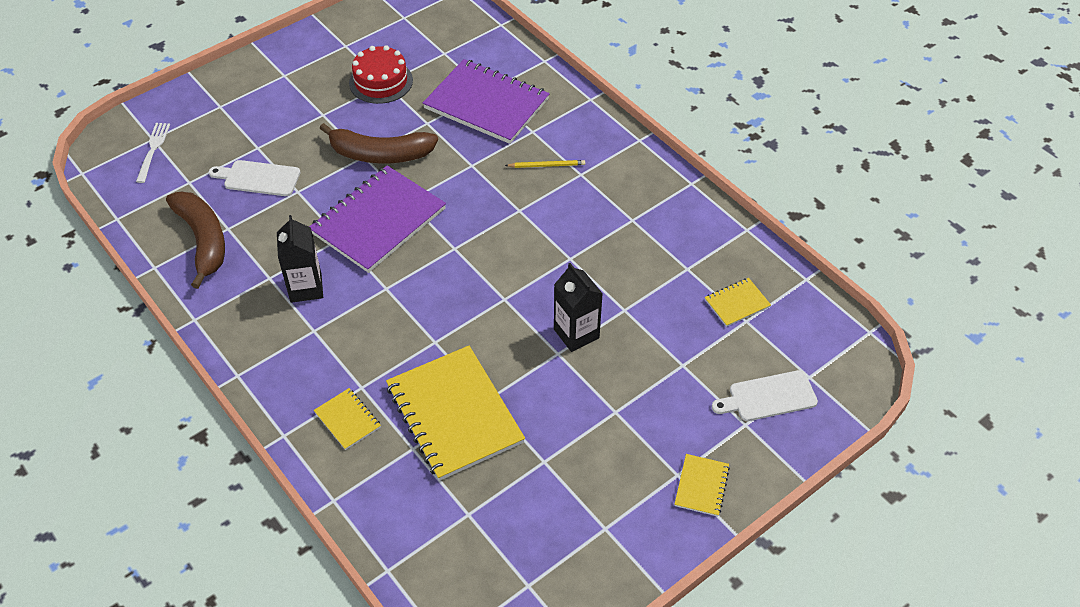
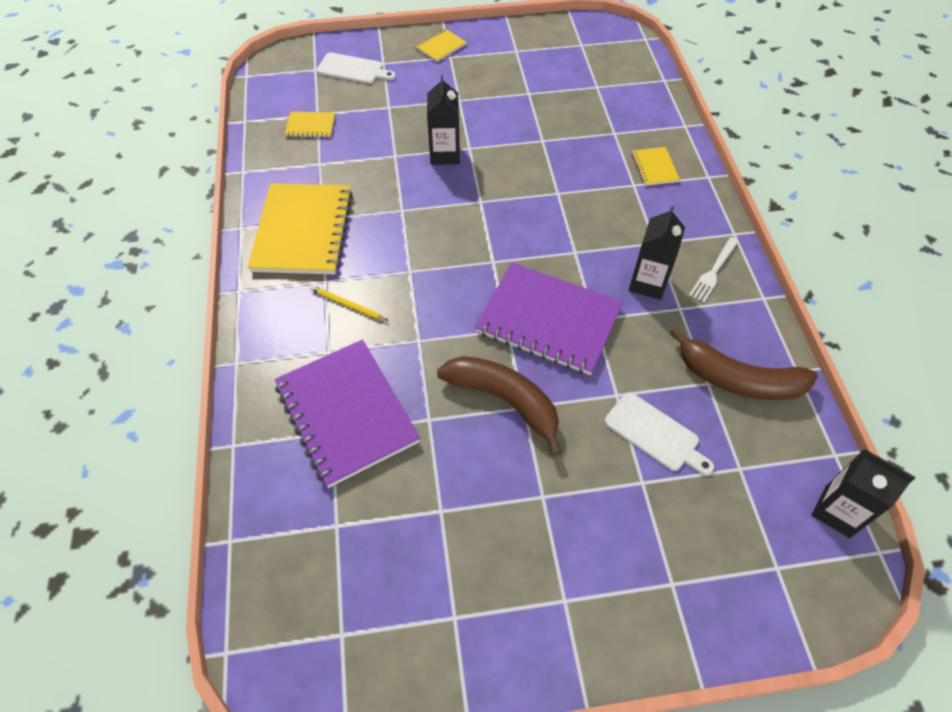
camera: 150 degrees left, 5 degrees up
(113, 184) = (837, 511): none -> black carton
(153, 150) = (778, 546): white fork -> white fork (714, 271)
(203, 240) = (738, 379): brown banana -> brown banana turned 75 degrees counterclockwise
(378, 221) = (548, 320): purple notebook -> purple notebook turned 45 degrees clockwise
(381, 81) = (444, 516): red cake -> none
(454, 414) = (572, 141): yellow notebook -> yellow notebook (303, 231)

